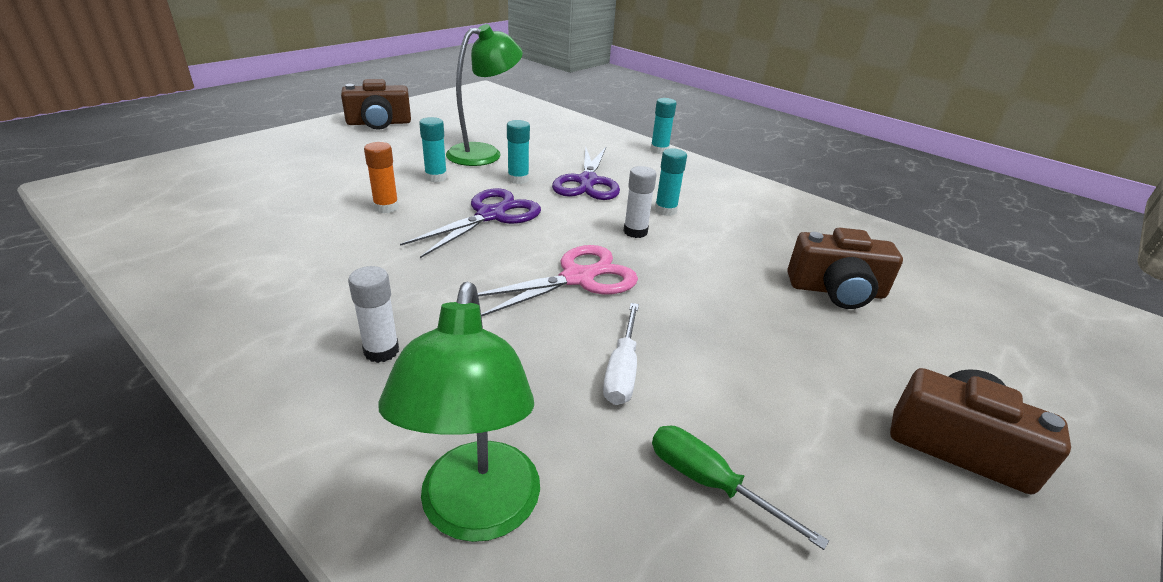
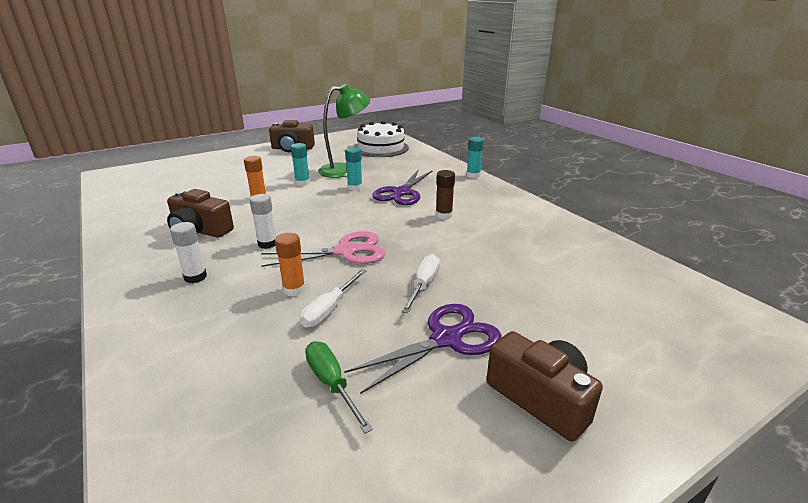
camera: 20 degrees right, 5 degrees down
(477, 513) = (181, 370): green lamp -> none
(490, 215) = (319, 208): purple scissors -> purple scissors (446, 339)
(509, 116) = (381, 148): none -> white cake
(550, 348) = (294, 289): none -> orange glue stick
(635, 232) = (409, 227): white glue stick -> white glue stick (267, 244)
(665, 210) = (444, 215): turquoise glue stick -> brown glue stick
(715, 314) = (423, 285): none -> white screwdriver
(836, 290) = (534, 282): brown camera -> brown camera (200, 231)

